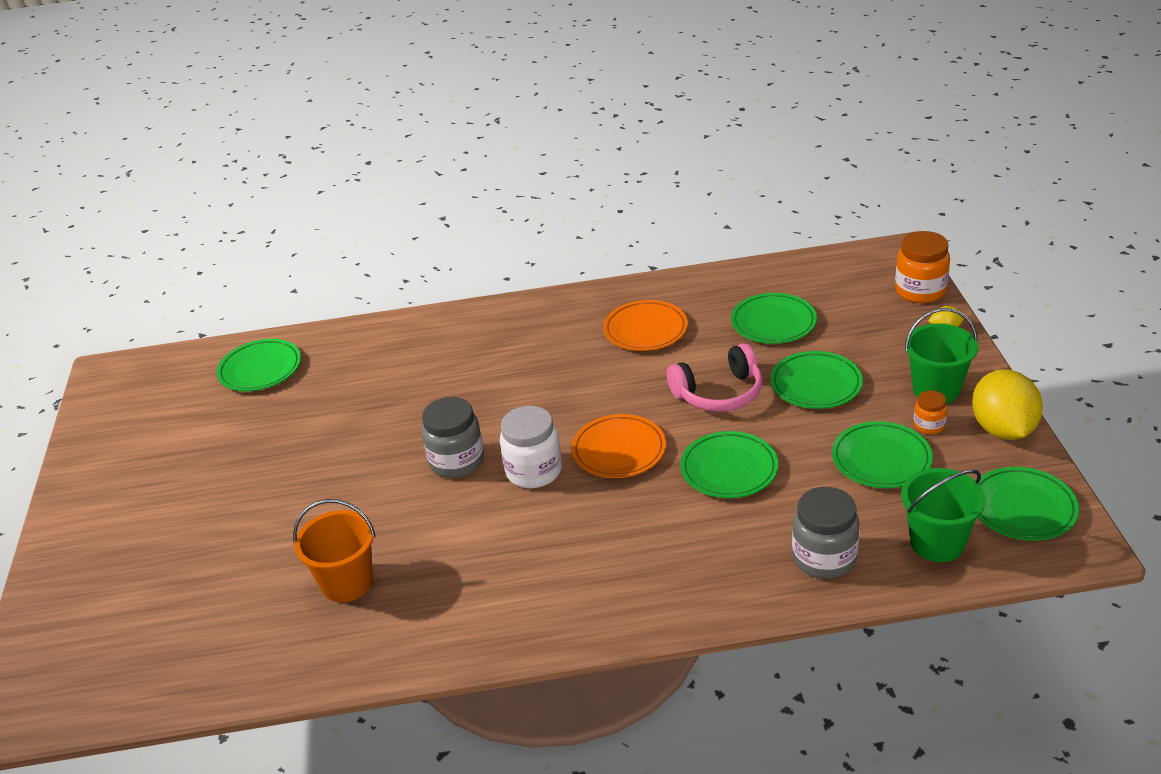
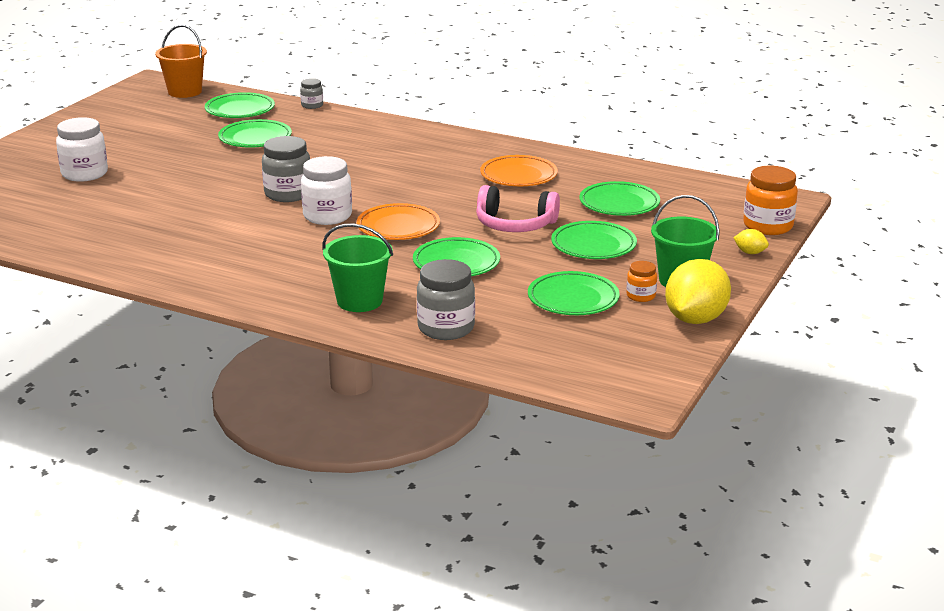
camera: 30 degrees right, 10 degrees down
(194, 544) = (84, 174): none -> white jar
(331, 329) = (312, 105): none -> grey jar
(347, 583) = (139, 222): orange bucket -> orange bucket (185, 92)
(937, 543) = (538, 353): green bucket -> green bucket (359, 301)
(1022, 508) = (634, 362): green plate -> green plate (255, 138)

